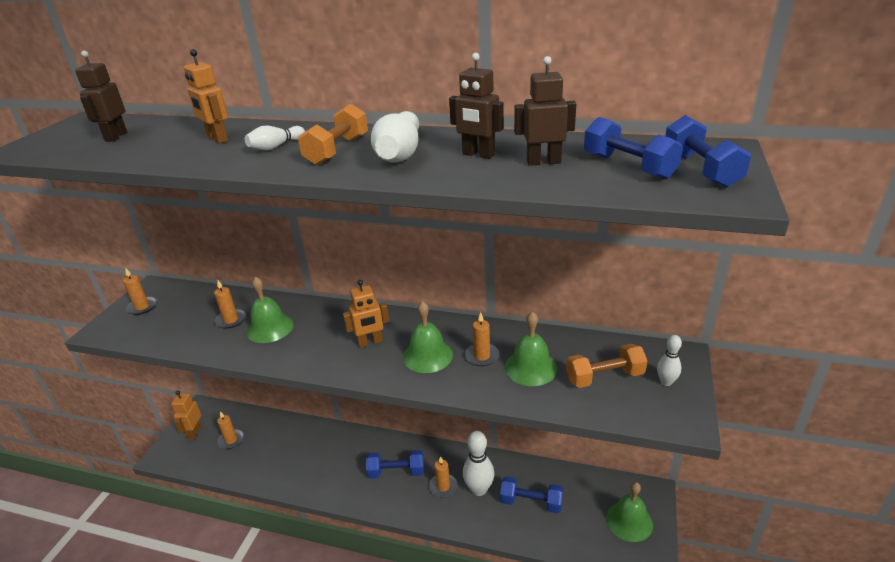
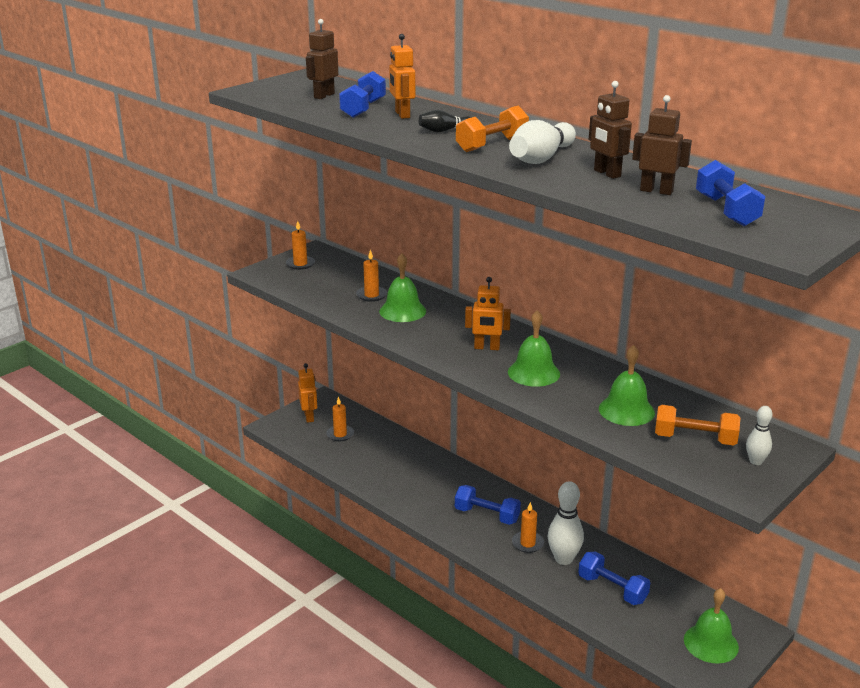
camera: 25 degrees right, 5 degrees down
(194, 432) = (309, 417): orange robot -> orange robot turned 135 degrees clockwise
(276, 147) = (444, 131): white bowling pin -> black bowling pin
(482, 356) = (585, 388): orange candle -> none
(700, 170) = (788, 227): blue dumbbell -> blue dumbbell (363, 109)

